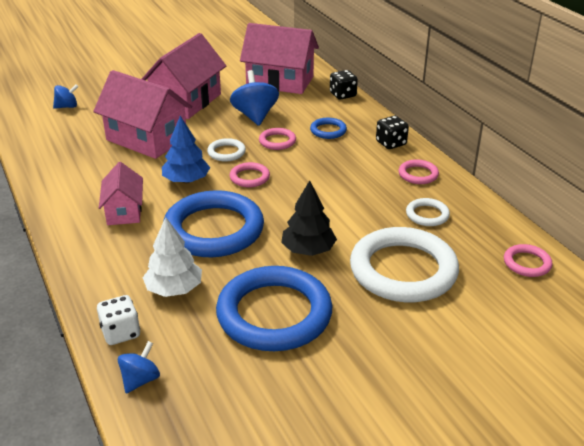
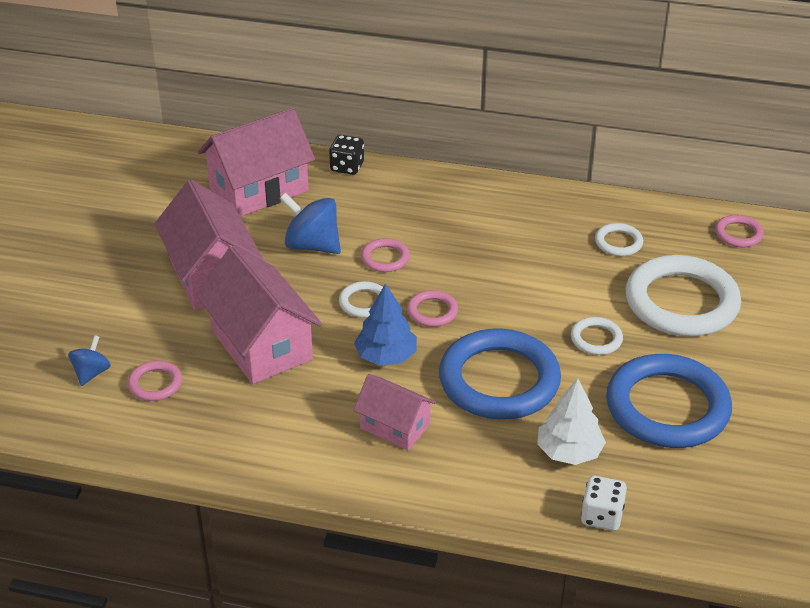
camera: 50 degrees left, 5 degrees up
(140, 380) = (680, 531): blue spinning top -> none
(146, 139) = (261, 345): pink house -> pink house turned 75 degrees clockwise
(308, 250) = (596, 339): black tree -> white ring
(328, 131) = (406, 216): blue ring -> none
(391, 143) = (479, 193): black dice -> none
(418, 174) = (551, 209): pink ring -> pink ring (155, 384)

